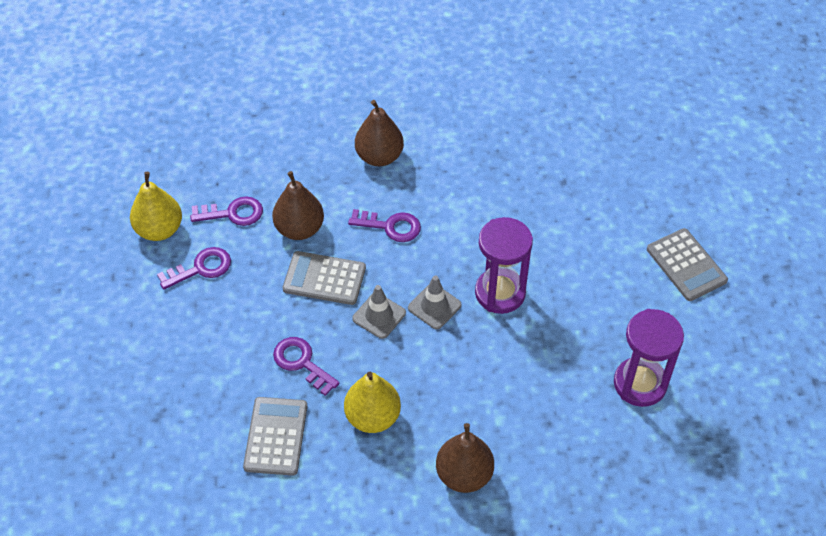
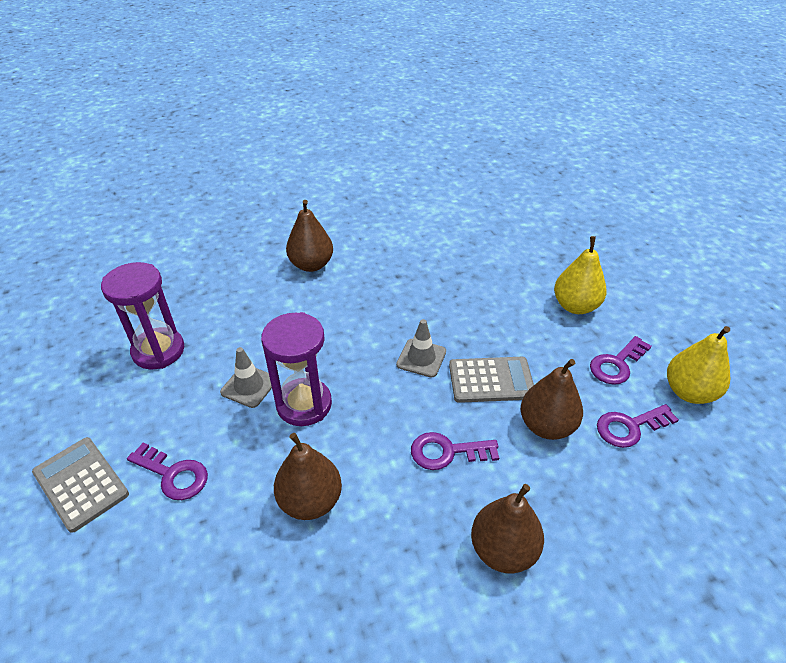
camera: 165 degrees right, 10 degrees down
(275, 436) = (465, 261): grey calculator -> none
(301, 363) = (473, 309): purple key -> purple key (173, 475)
(372, 417) = (395, 285): yellow pear -> yellow pear (575, 306)
(434, 306) = (369, 377): grey traffic cone -> grey traffic cone (249, 386)
(506, 214) = (310, 501): none -> brown pear

